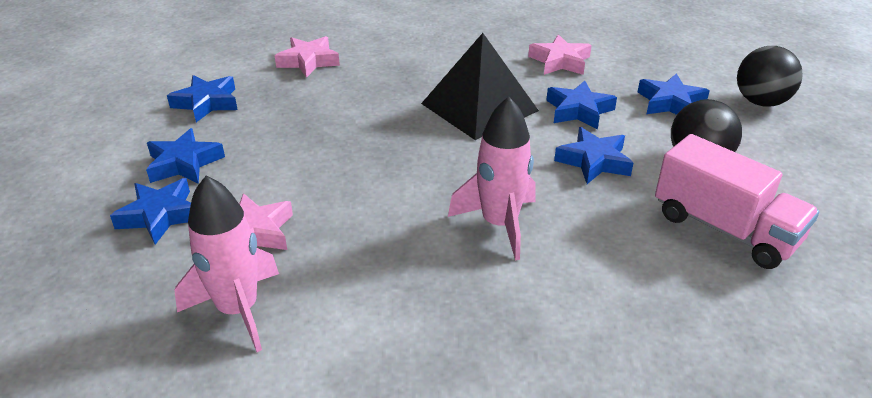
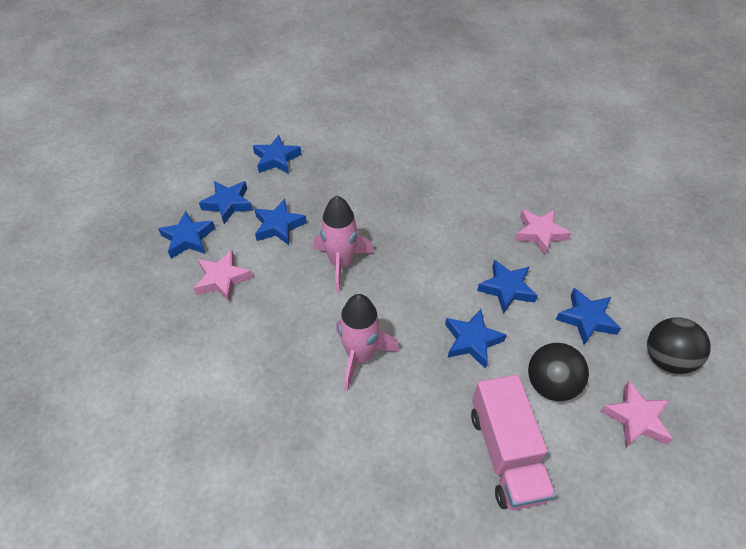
camera: 35 degrees right, 15 degrees up
(238, 310) = (175, 330): pink rocket -> pink rocket (341, 264)
(275, 157) = (279, 226): none -> blue star
(308, 61) = (364, 150): pink star -> pink star (636, 418)
(479, 107) = (439, 248): black pyramid -> none

